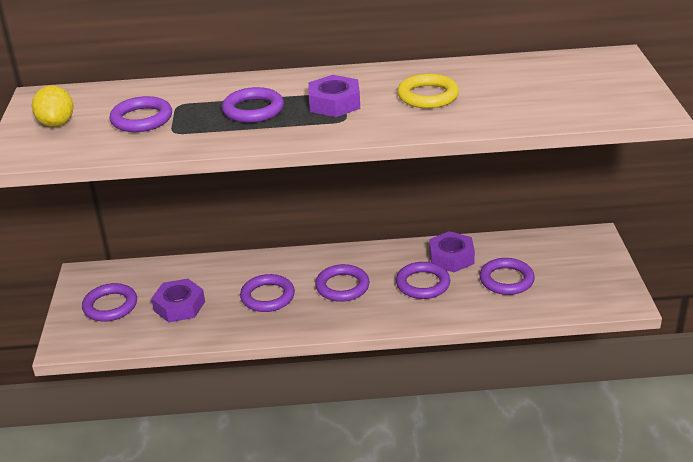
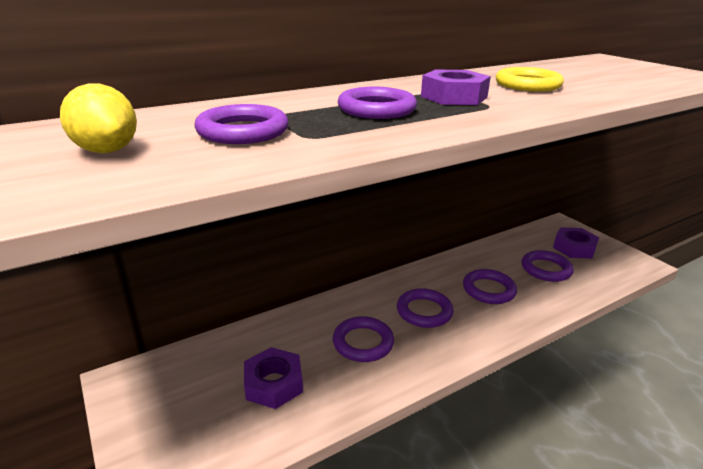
camera: 30 degrees left, 5 degrees down
(110, 306) = (183, 411): purple ring -> none
(451, 257) = (485, 262): purple nut -> purple nut (574, 248)

